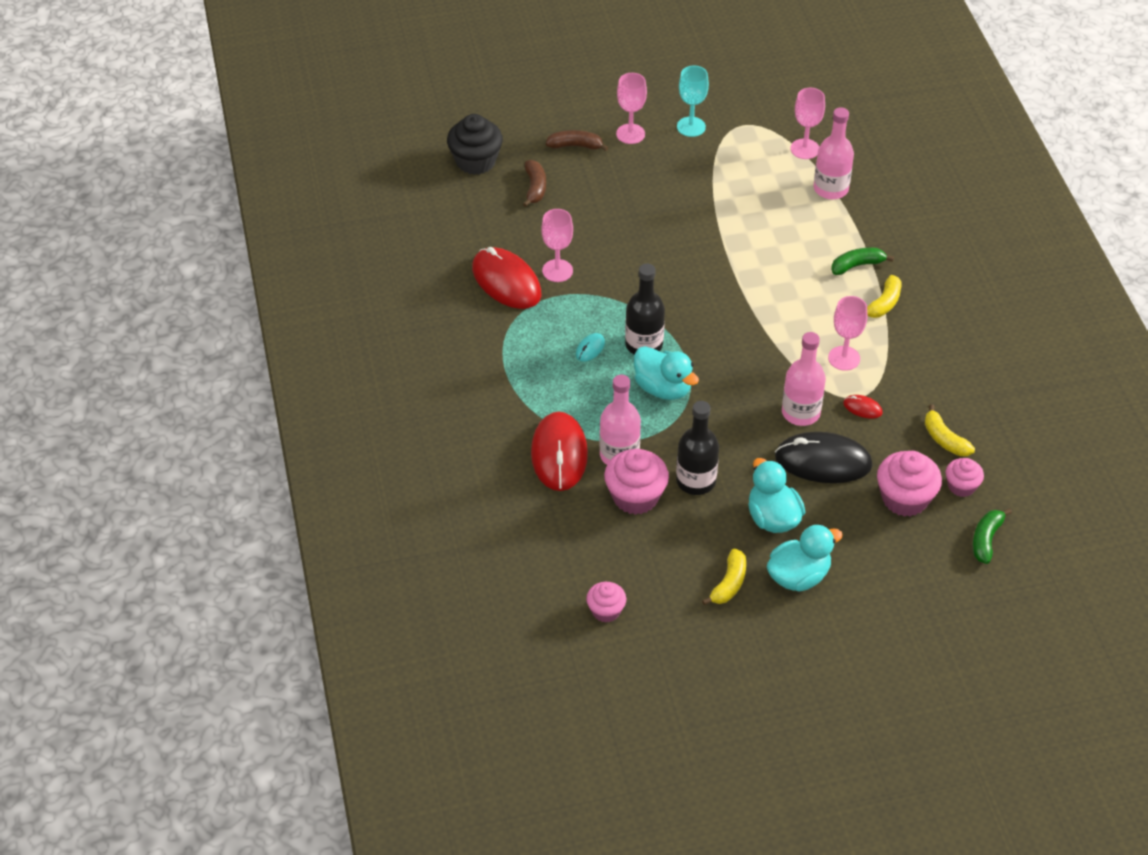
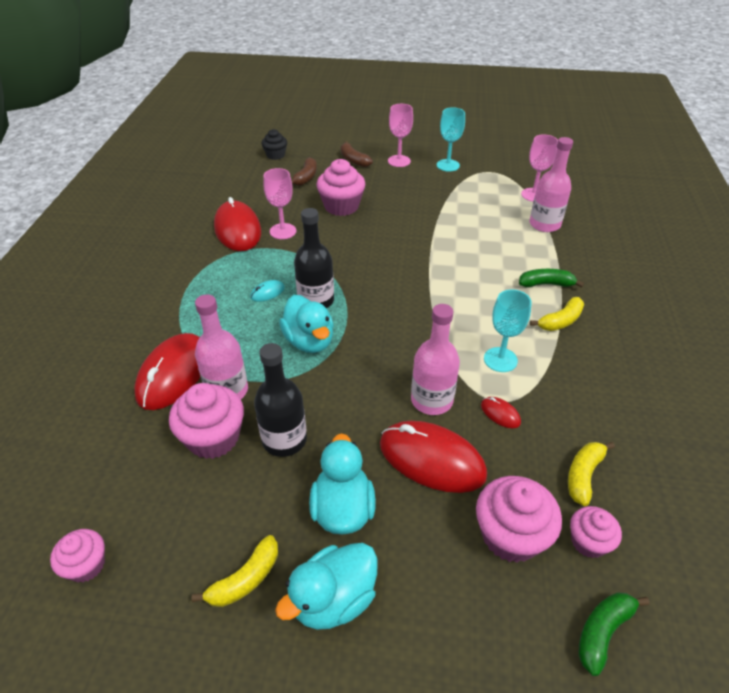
camera: 20 degrees right, 5 degrees down
(475, 161) = (275, 155): black cupcake -> black cupcake, size x0.60
(575, 146) = (353, 160): brown banana -> brown banana turned 150 degrees counterclockwise
(601, 220) = (341, 206): none -> pink cupcake
(798, 576) = (333, 599): turquoise duck -> turquoise duck turned 150 degrees clockwise
(823, 461) = (432, 459): black mouse -> red mouse
(844, 358) = (500, 359): pink goblet -> turquoise goblet
(944, 439) = (583, 475): yellow banana -> yellow banana turned 45 degrees clockwise

